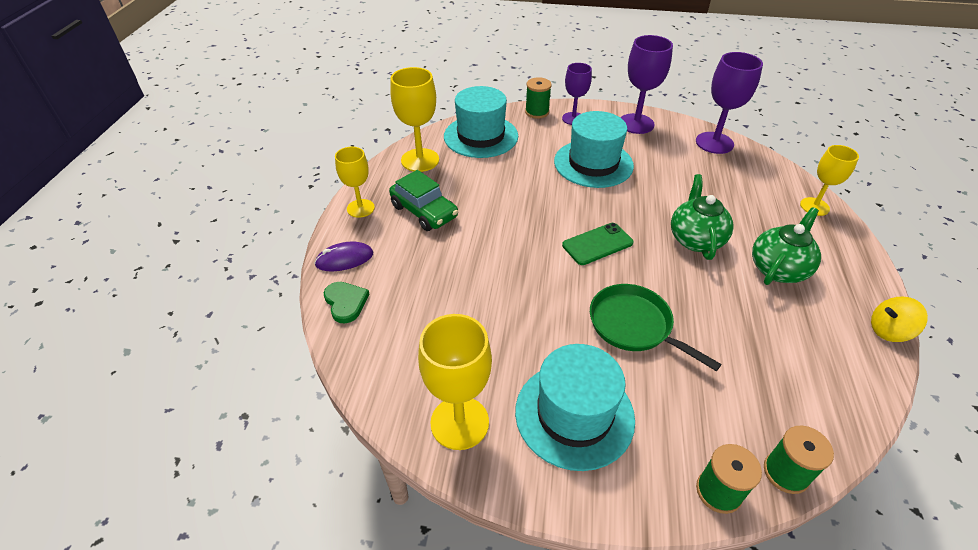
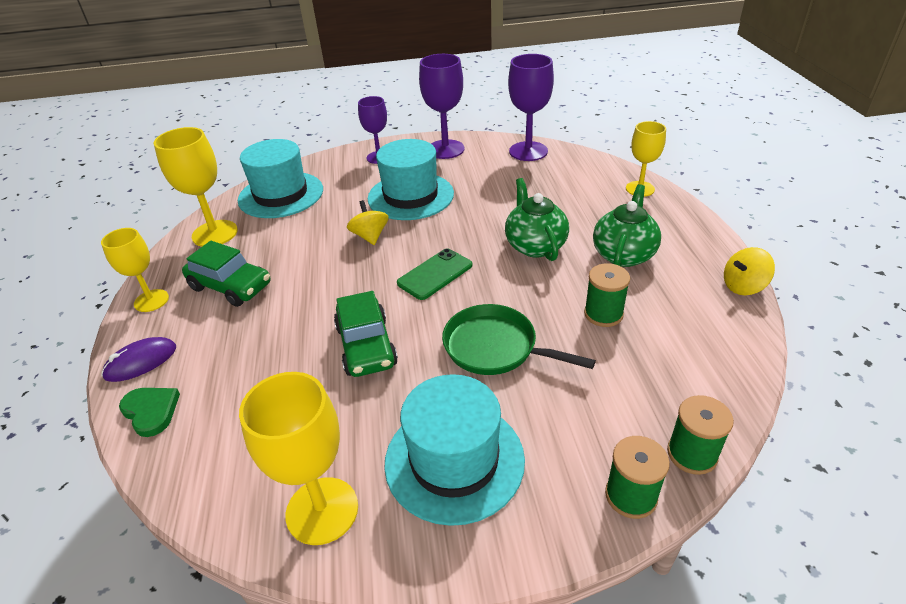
camera: 15 degrees left, 5 degrees down
(523, 294) = (366, 346): none -> green car
(537, 112) = (338, 159): green spool -> green spool (603, 314)
(549, 194) = (370, 236): none -> yellow spinning top

